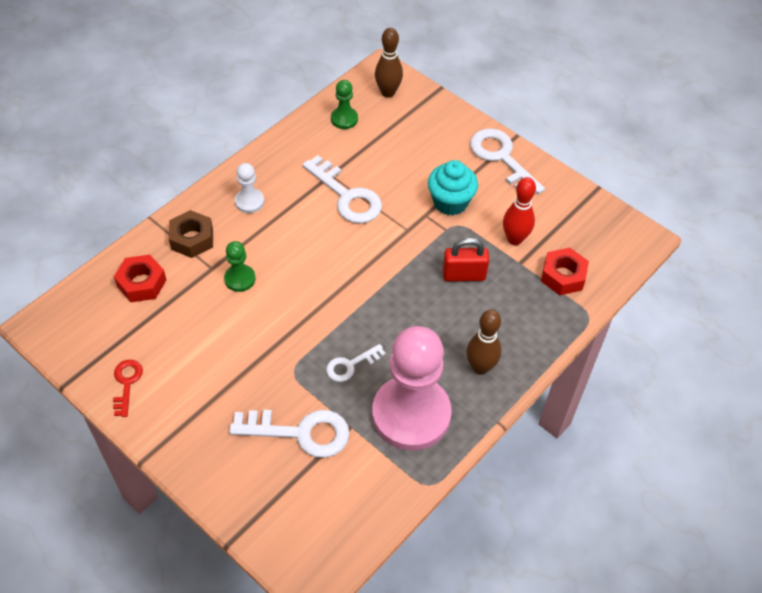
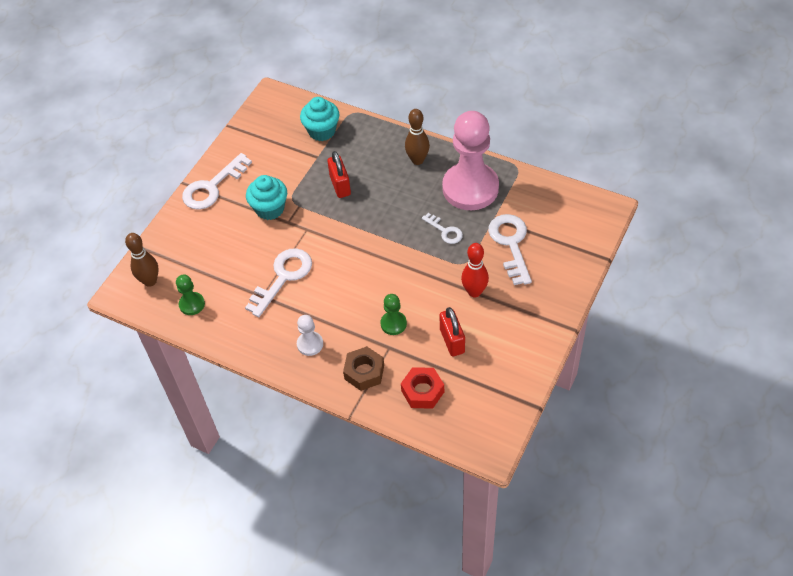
camera: 100 degrees left, 0 degrees up
(127, 383) = (518, 364): red key -> none
(190, 327) = (452, 341): none -> red padlock
(514, 239) = (295, 163): red bowling pin -> red bowling pin (474, 292)
(563, 276) = (322, 131): red nut -> turquoise cupcake

